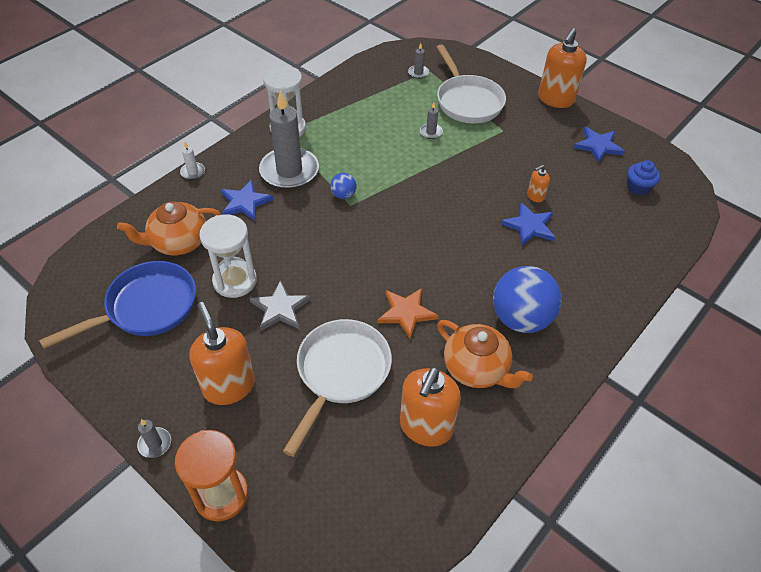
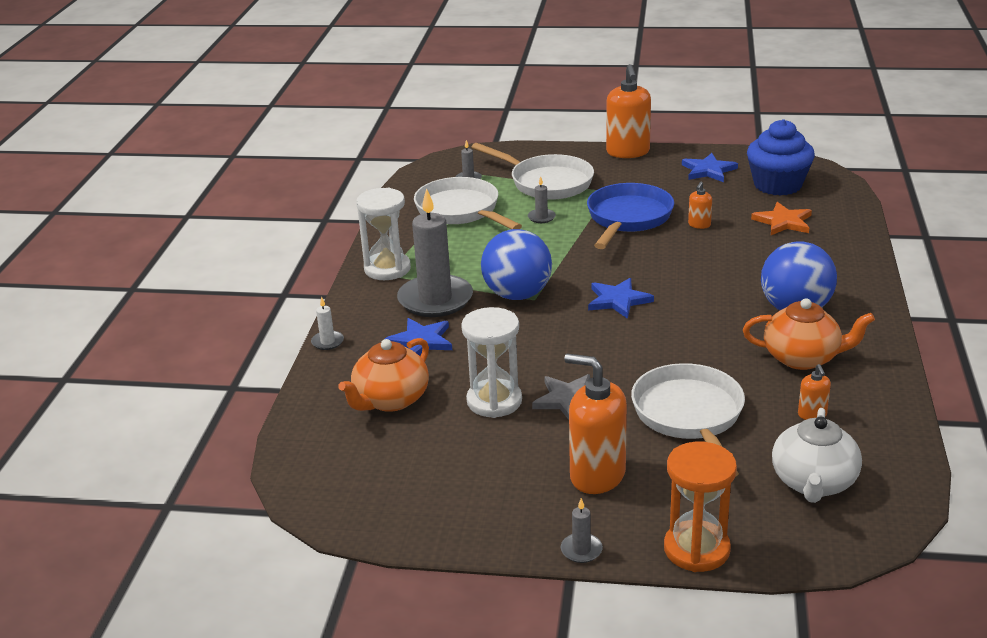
camera: 30 degrees left, 20 degrees down
(146, 308) = (427, 462): blue pan -> blue pan (628, 218)
(343, 195) = (517, 295): blue ball -> blue ball, size x2.18
(359, 491) = (813, 483): none -> white teapot
(384, 100) = (461, 211): none -> white pan
(406, 313) = (692, 350): orange star -> orange star (783, 222)
(426, 427) = (812, 415): orange soap dispenser -> orange soap dispenser, size x0.47
(529, 226) = (721, 247): blue star -> blue star (618, 300)
(638, 187) = (777, 185): blue cupcake -> blue cupcake, size x1.88

